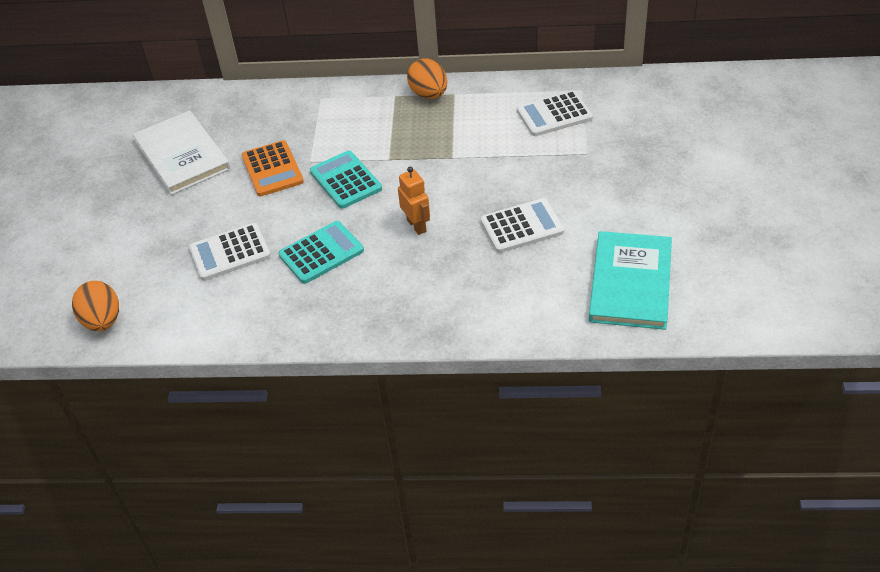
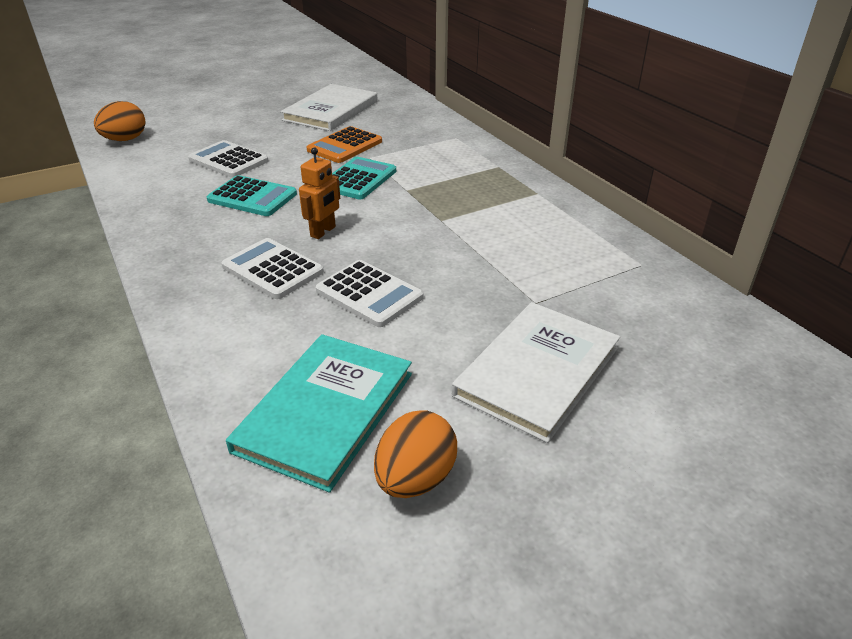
camera: 55 degrees right, 10 degrees down
(429, 94) = (521, 181): orange egg -> orange egg (415, 479)
(554, 114) = (576, 259): white calculator -> white calculator (273, 269)
(630, 282) = (325, 411): turquoise book -> turquoise book turned 45 degrees counterclockwise
(653, 181) = (537, 371): none -> white book

